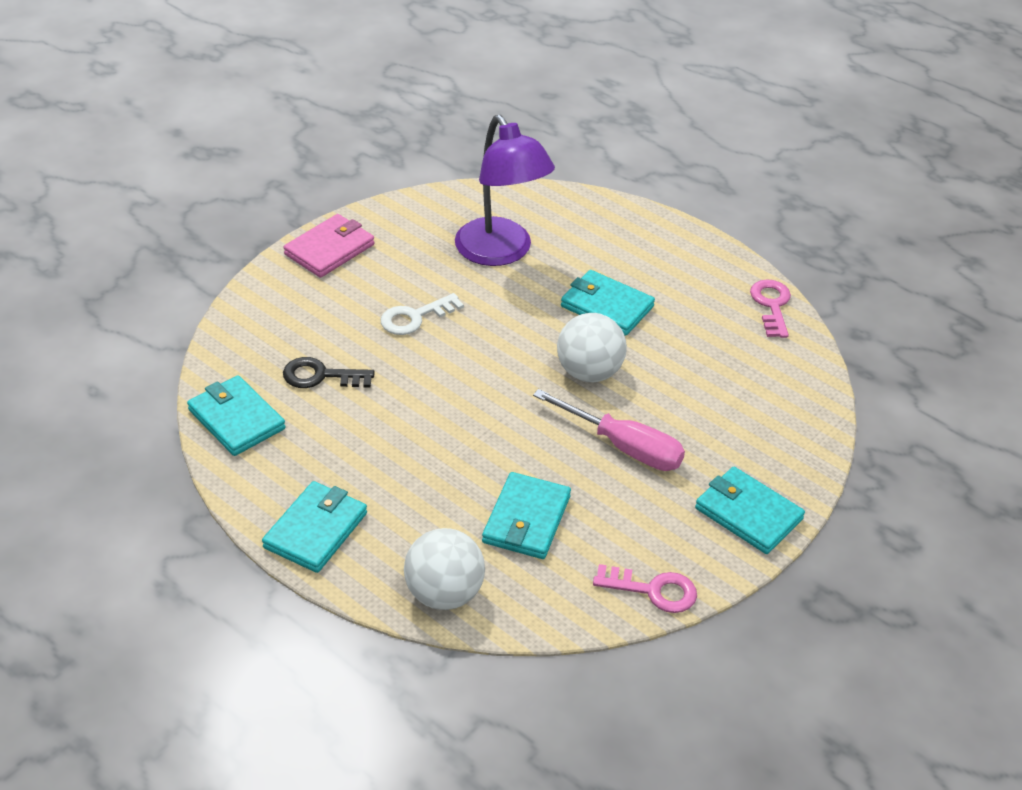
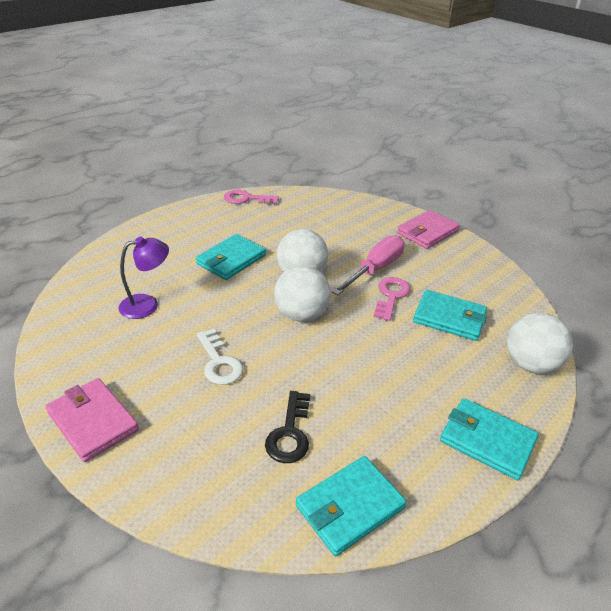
camera: 85 degrees left, 5 degrees down
(501, 252) = (147, 304): purple lamp -> purple lamp, size x0.57
(506, 376) = (301, 315): none -> white ball
(653, 590) = (496, 272): pink key -> pink key (391, 296)
(748, 514) = (427, 232): turquoise wallet -> pink wallet

